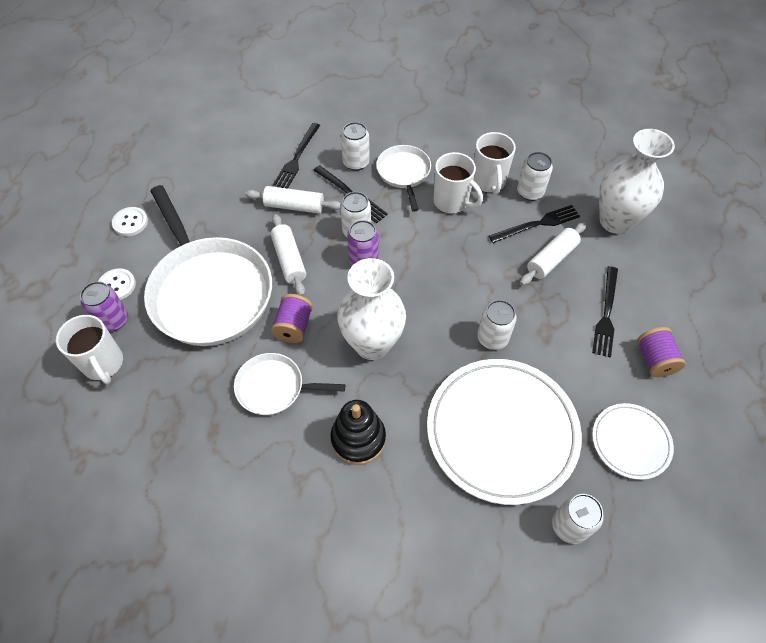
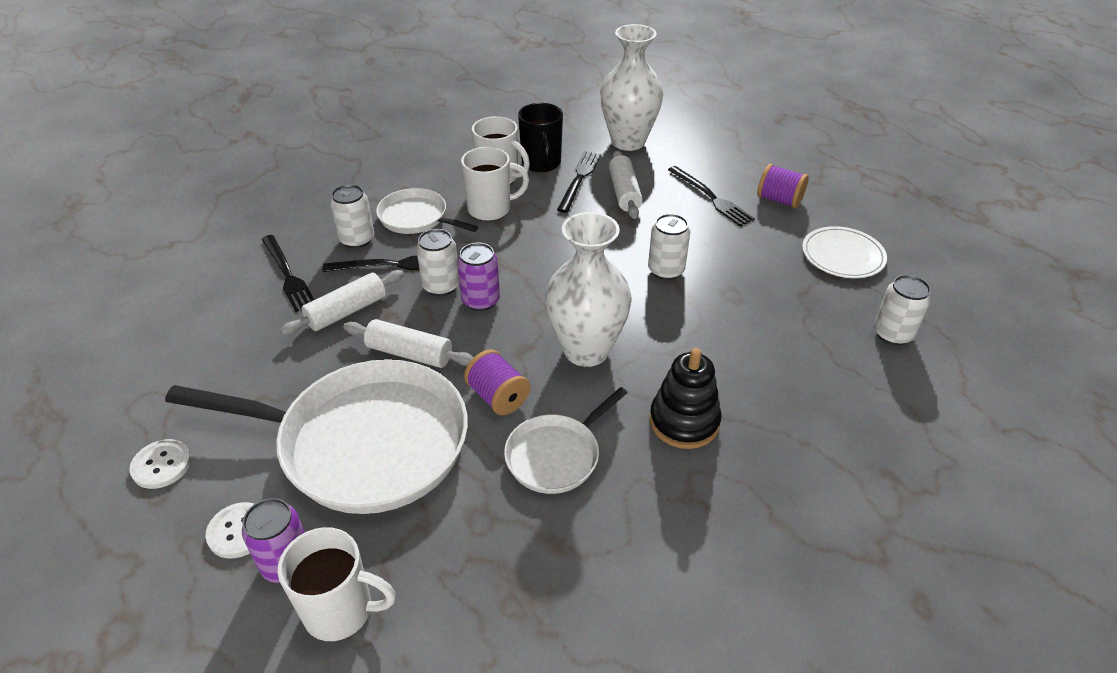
camera: 50 degrees left, 15 degrees down
(502, 431) = (766, 320): white plate -> none
(530, 192) = (541, 163): white can -> black mug

